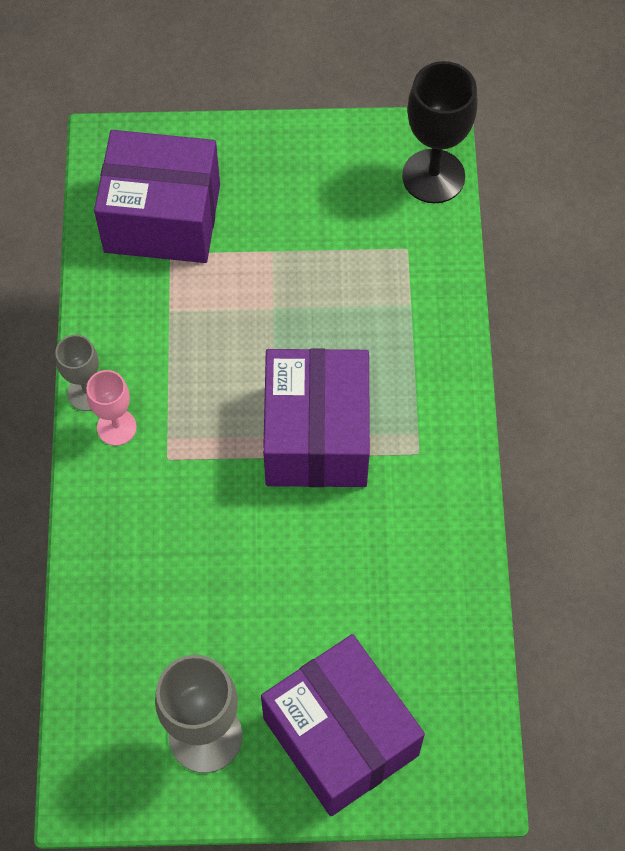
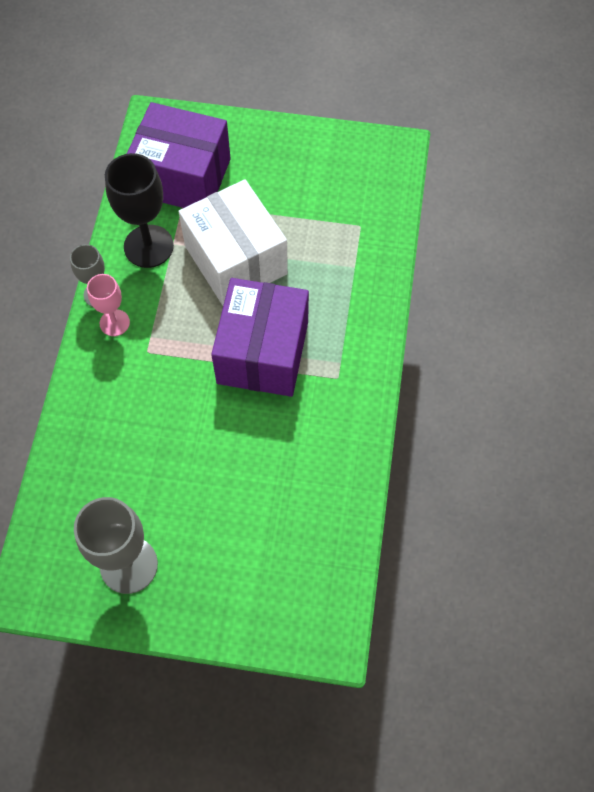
camera: 10 degrees right, 0 degrees up
(256, 319) = (235, 260): none -> white box
(340, 736) = (232, 583): purple box -> none
(433, 176) = (391, 176): black goblet -> black goblet (148, 246)

